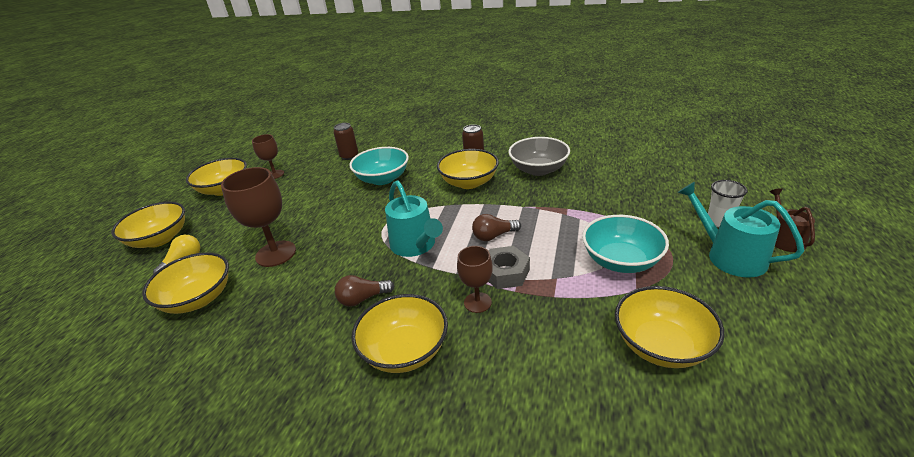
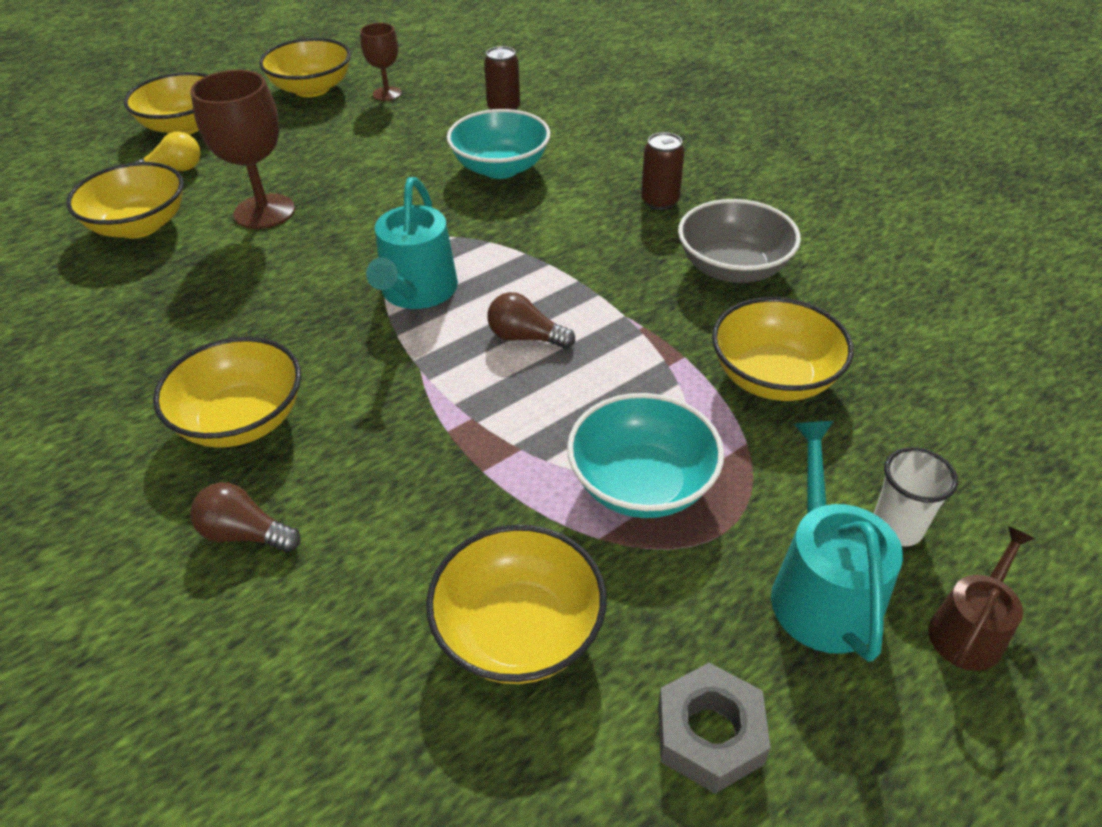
camera: 35 degrees right, 10 degrees up
(363, 299) = (278, 327): brown light bulb -> brown light bulb (245, 534)
(469, 182) = (603, 235): yellow bowl -> yellow bowl (773, 377)
(477, 302) = (386, 416): brown goblet -> none
(505, 273) = (469, 399): grey nut -> grey nut (709, 734)

